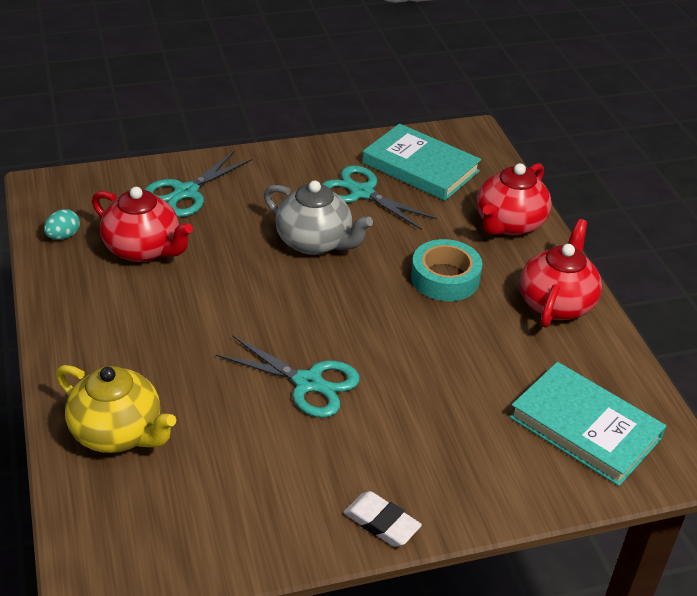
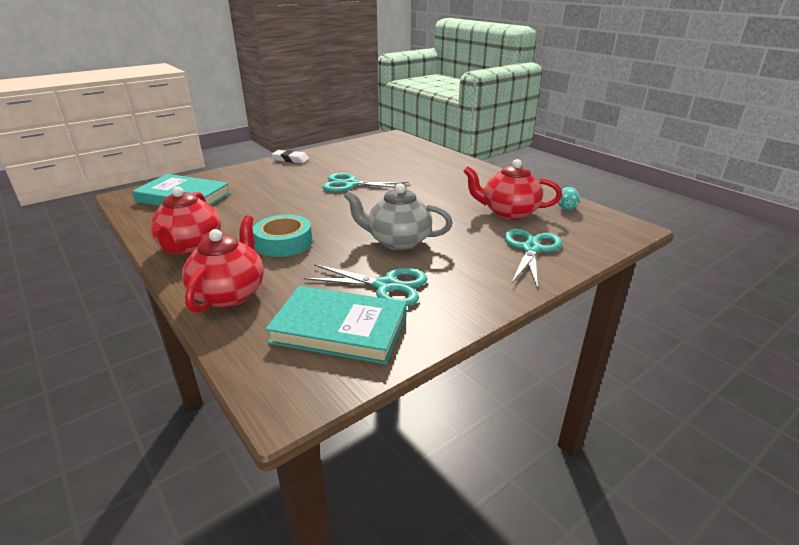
camera: 160 degrees right, 10 degrees down
(118, 433) = (426, 159): yellow teapot -> none

